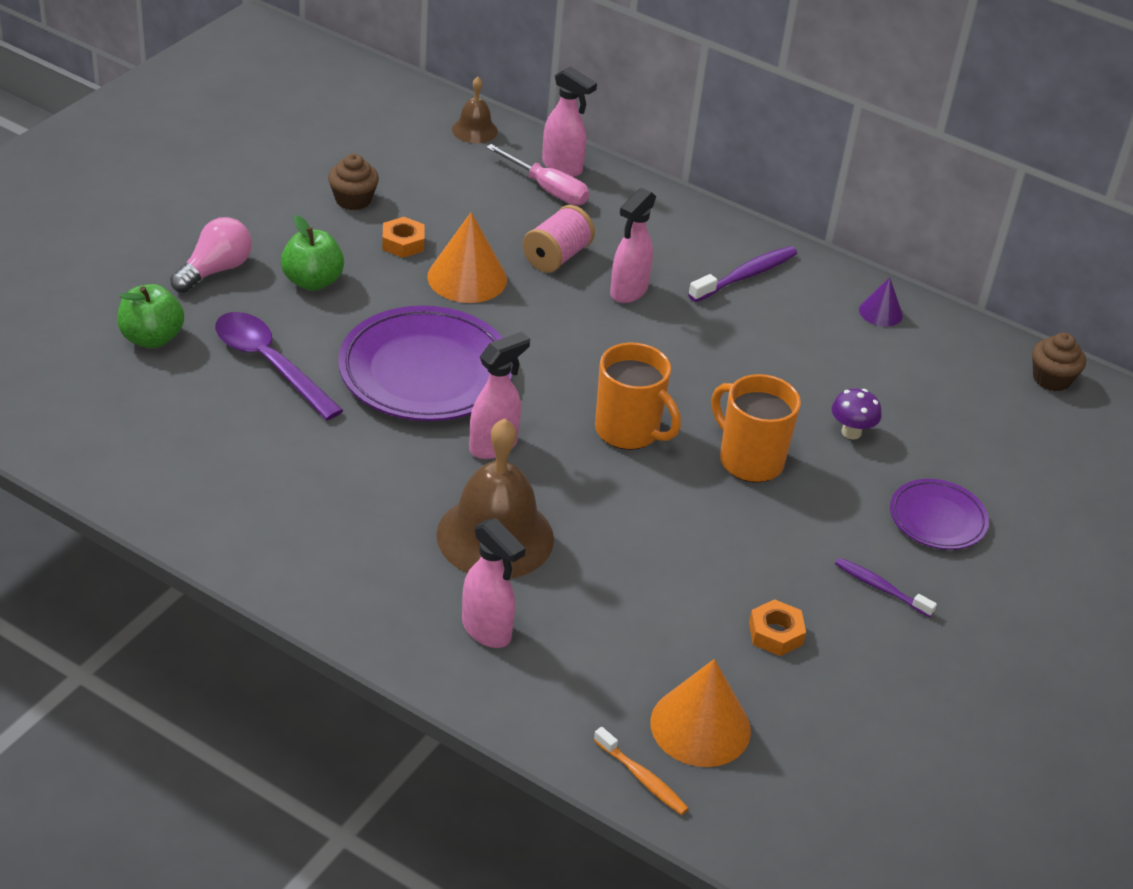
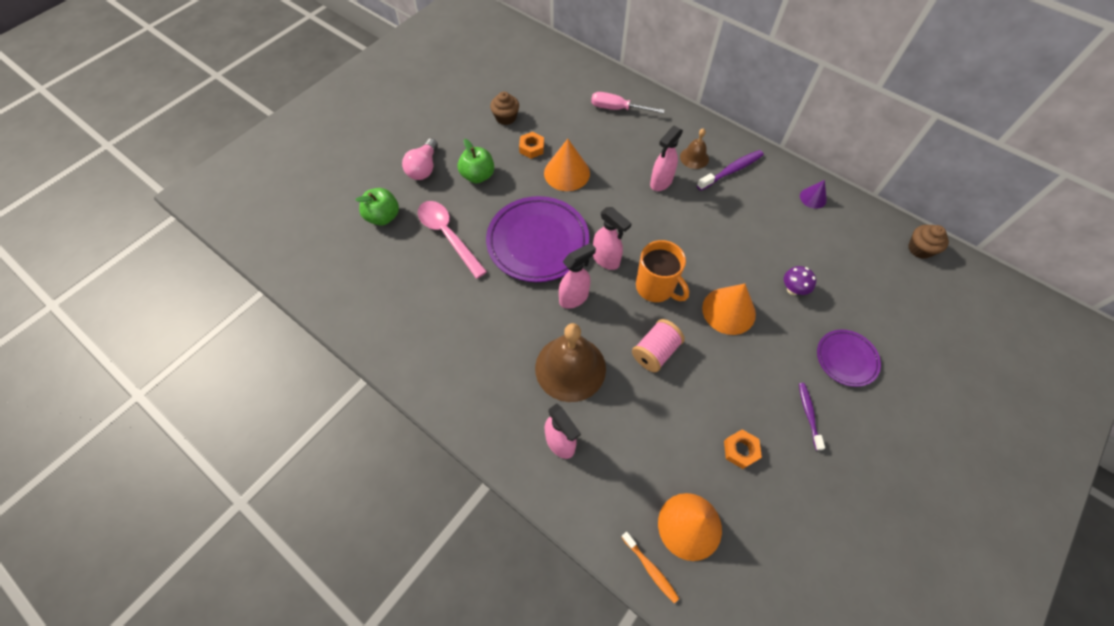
camera: 10 degrees right, 20 degrees up
(215, 270) = (424, 168): pink light bulb -> pink light bulb turned 150 degrees clockwise
(269, 363) = (448, 235): purple spoon -> pink spoon
(474, 130) = (578, 68): brown bell -> brown bell (694, 157)
(547, 189) = (617, 109): pink screwdriver -> pink screwdriver turned 150 degrees clockwise
(556, 257) = (620, 157): pink spool -> pink spool (655, 352)
(562, 167) = (627, 93): pink spray bottle -> pink spray bottle (606, 260)
(749, 460) = (728, 310): orange mug -> orange cone
(880, 587) = (808, 414): purple toothbrush -> purple toothbrush turned 45 degrees clockwise

